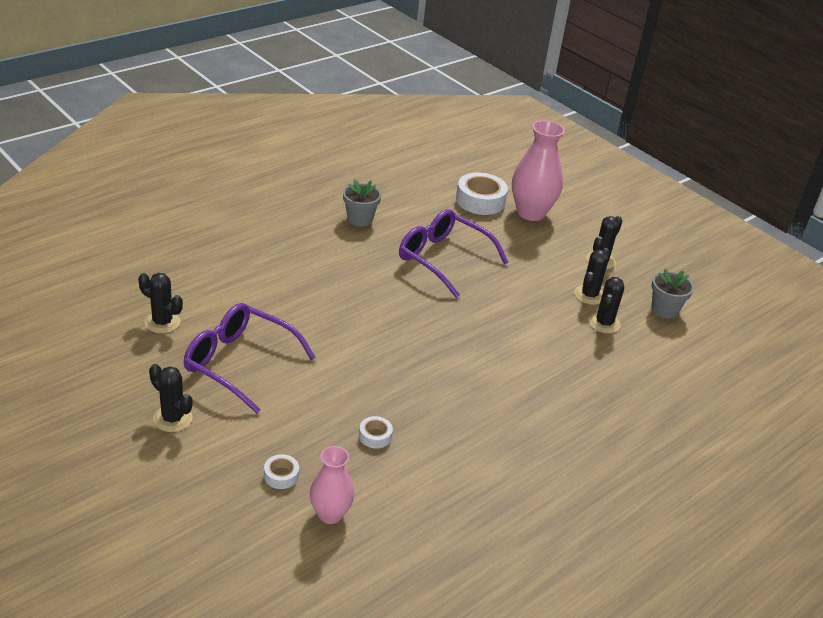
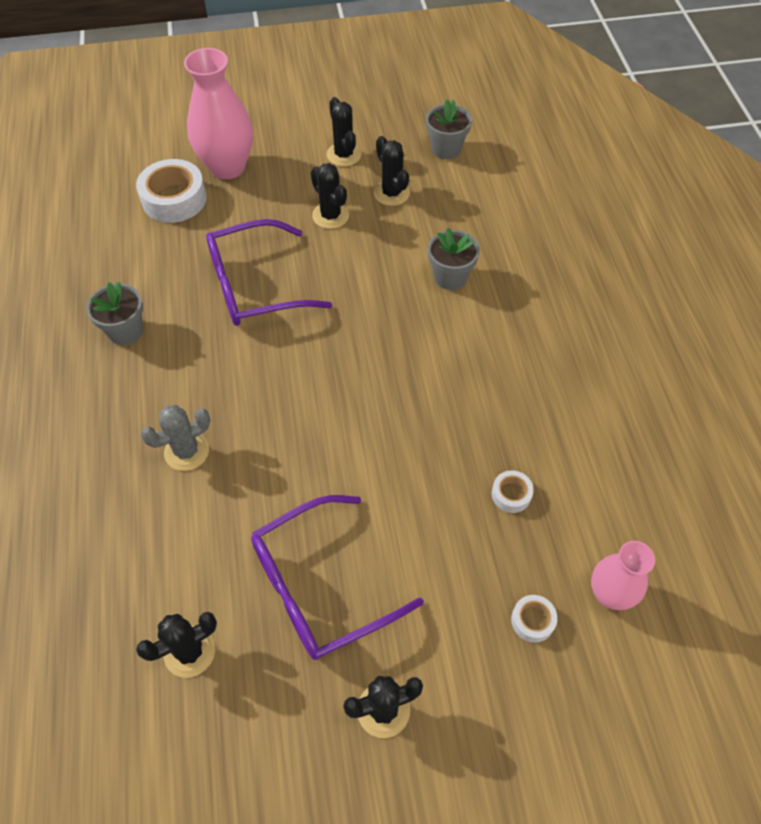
camera: 55 degrees left, 20 degrees up
(294, 274) = (186, 451): none -> grey cactus
(540, 349) = (450, 277): none -> grey flower pot
(604, 323) = (440, 205): black cactus -> black cactus (330, 216)

